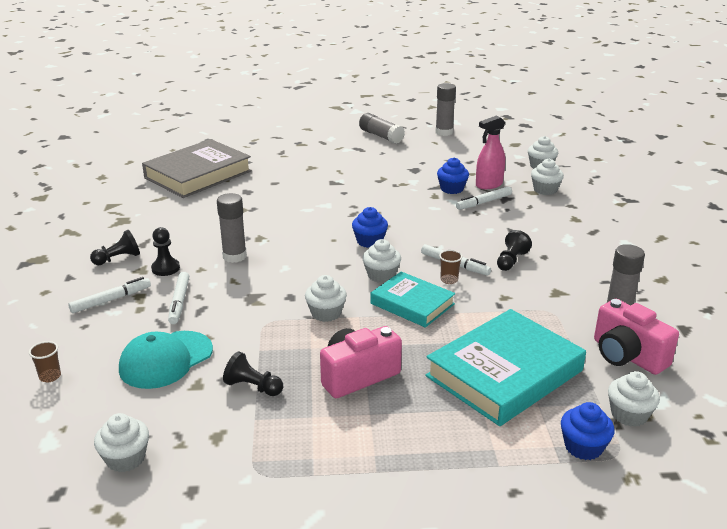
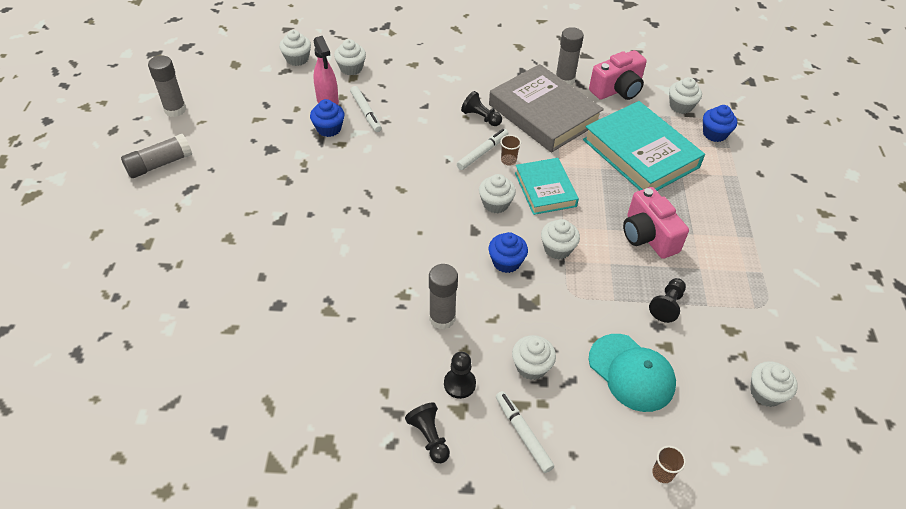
camera: 85 degrees left, 20 degrees up
(179, 302) = (531, 366): white marker -> white cupcake
(198, 174) = (205, 360): grey book -> grey book (544, 113)
(369, 241) = (429, 204): blue cupcake -> blue cupcake (506, 262)
(412, 304) = (545, 189): turquoise book -> turquoise book turned 60 degrees counterclockwise

